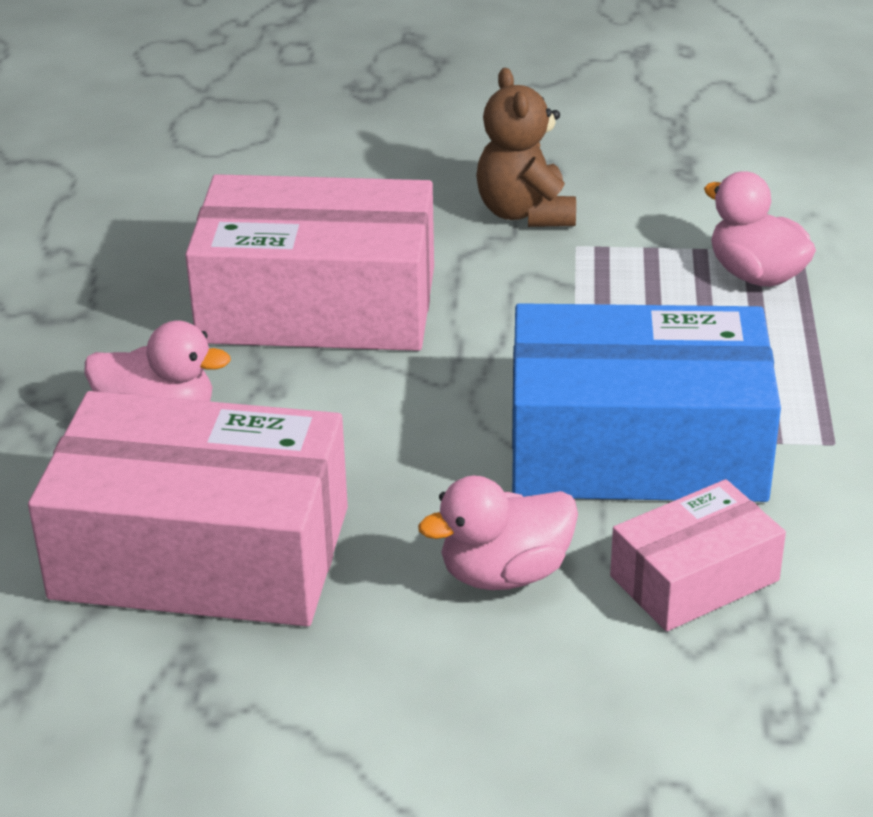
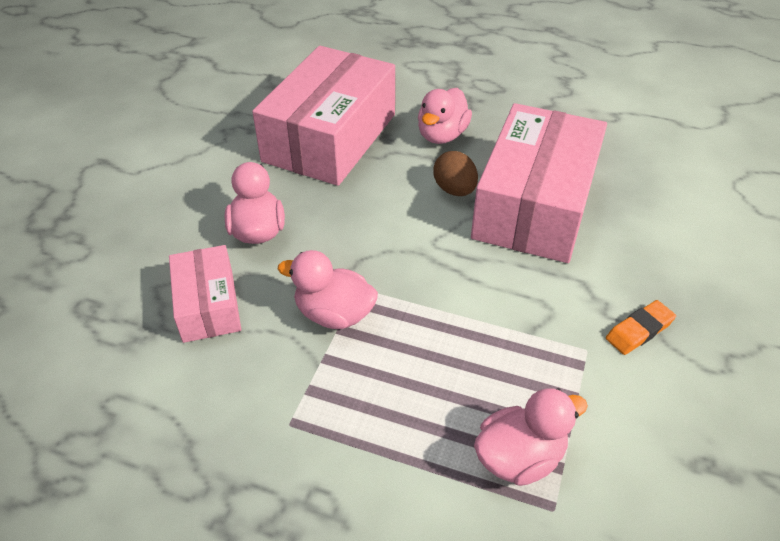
camera: 105 degrees right, 10 degrees up
(310, 382) = (454, 190): none -> brown egg
(525, 213) = (639, 330): brown teddy bear -> orange eraser
(636, 447) = (334, 314): blue box -> pink duck

